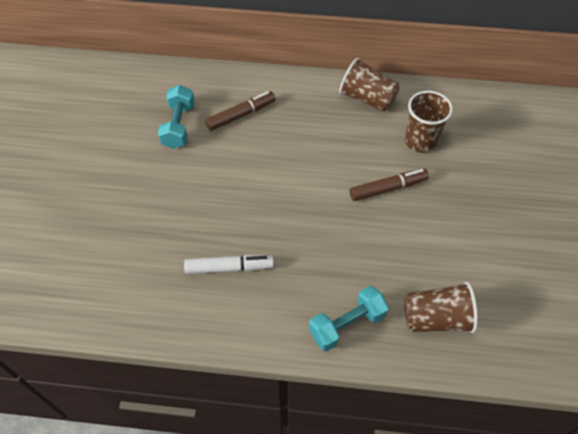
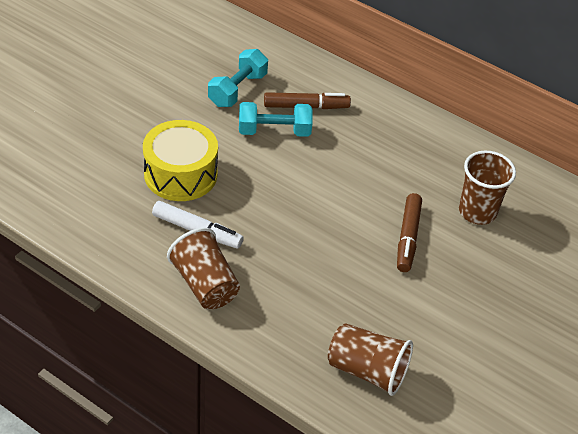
camera: 25 degrees right, 10 degrees down
(183, 223) = (180, 174): none -> yellow drum
(347, 324) = (273, 331): turquoise dumbbell -> turquoise dumbbell (274, 131)
(367, 98) = (451, 148): brown cup -> brown cup (205, 284)
(388, 188) = (407, 237): brown marker -> brown marker turned 90 degrees clockwise

